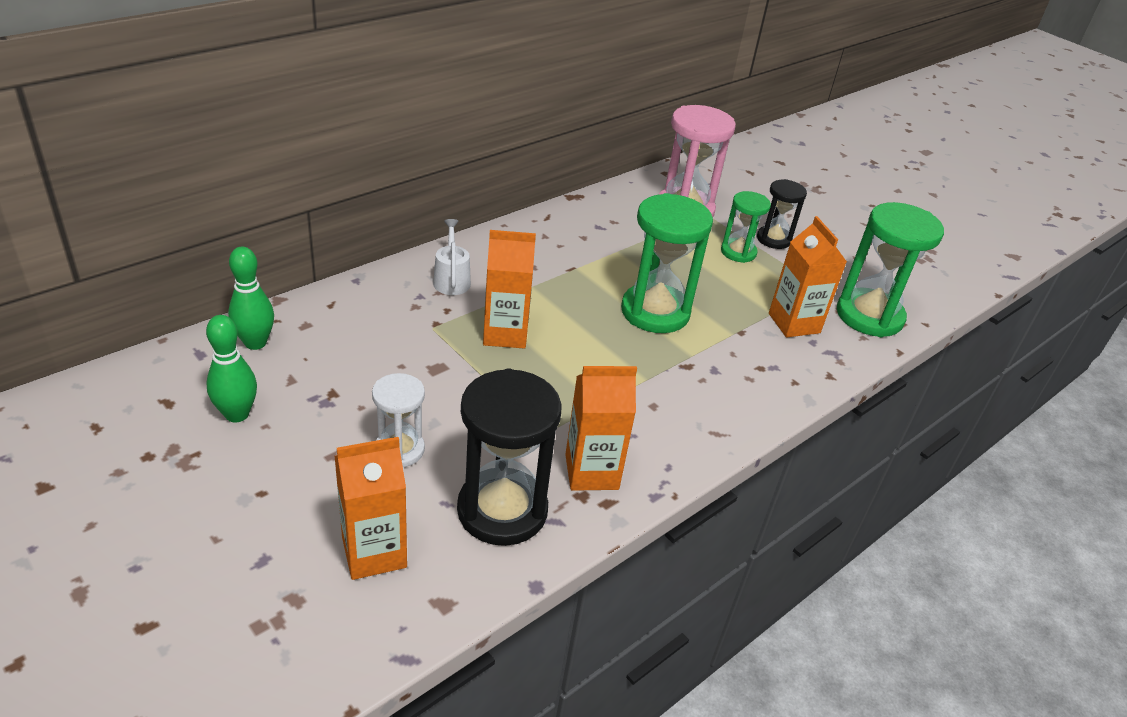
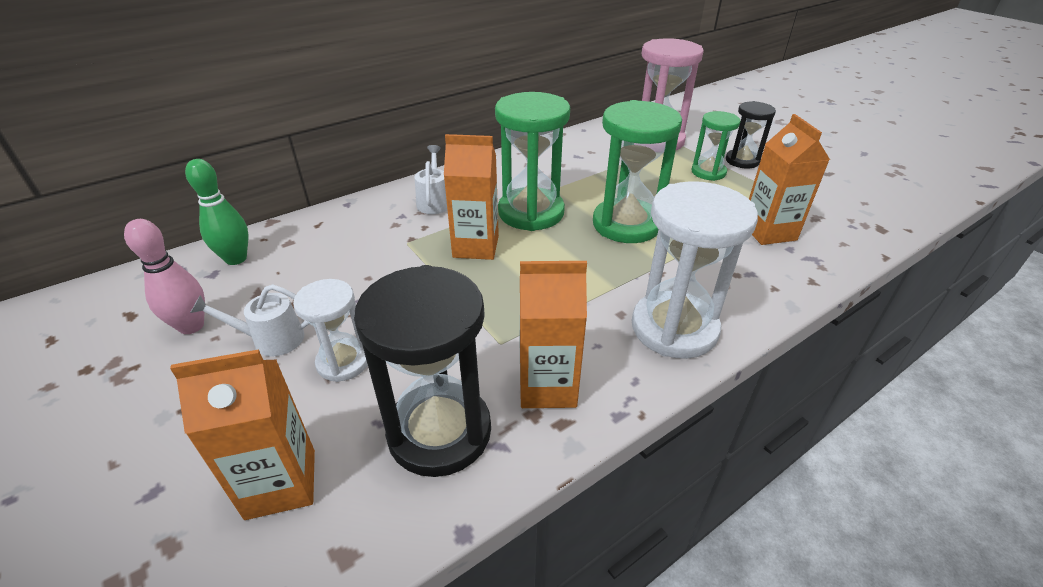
camera: 10 degrees right, 0 degrees up
(237, 414) = (191, 326): green bowling pin -> pink bowling pin
(322, 428) = (270, 339): none -> white watering can
(702, 420) = (674, 328): none -> white hourglass
(869, 316) = (847, 223): green hourglass -> green hourglass (531, 212)

